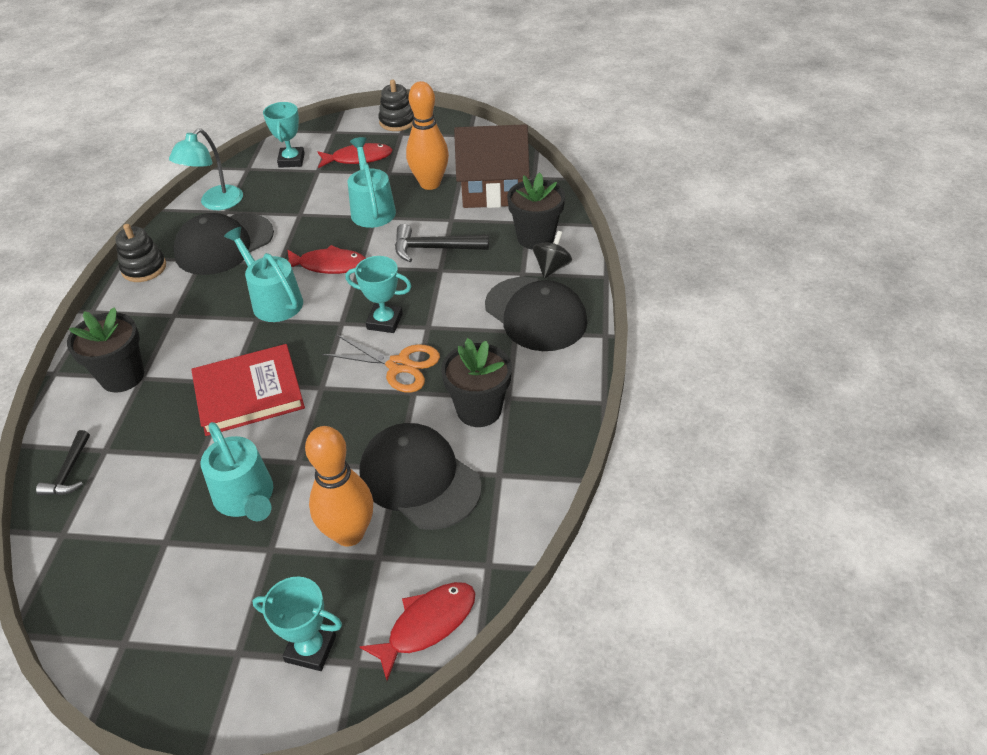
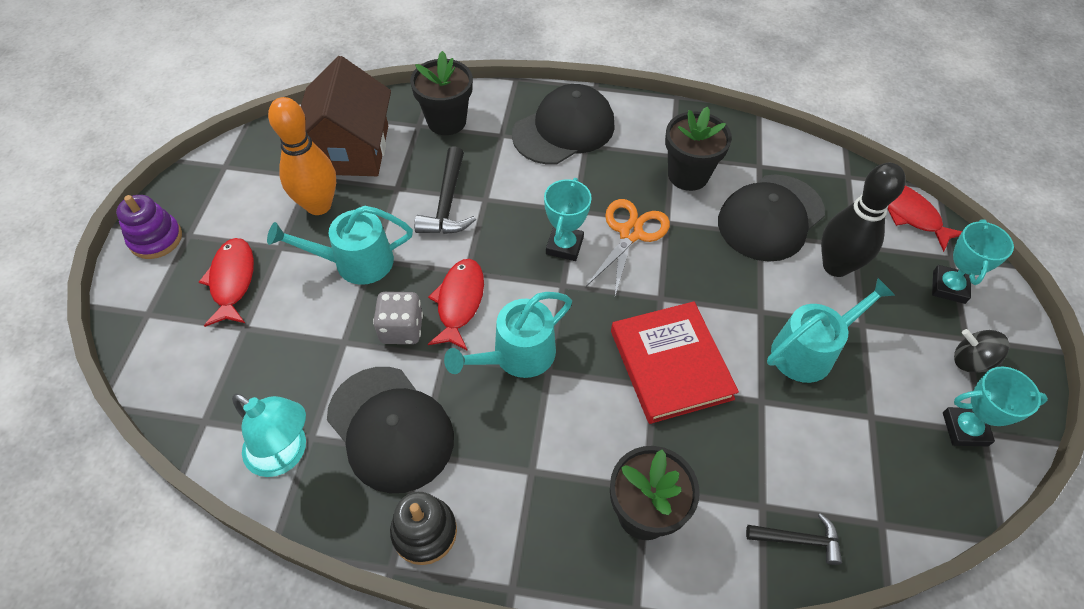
camera: 90 degrees left, 10 degrees up
(291, 160) = (205, 362): turquoise trophy -> turquoise trophy (964, 429)
(307, 239) = (401, 329): none -> grey dice
(349, 533) = (836, 266): orange bowling pin -> black bowling pin
(397, 121) = (156, 239): black stacking toy -> purple stacking toy
(551, 267) = (497, 113): black spinning top -> black spinning top (970, 361)

